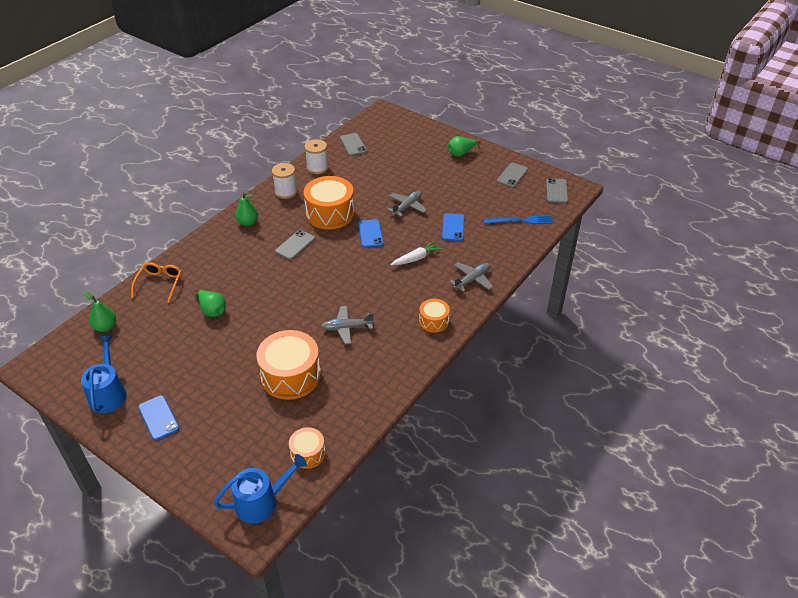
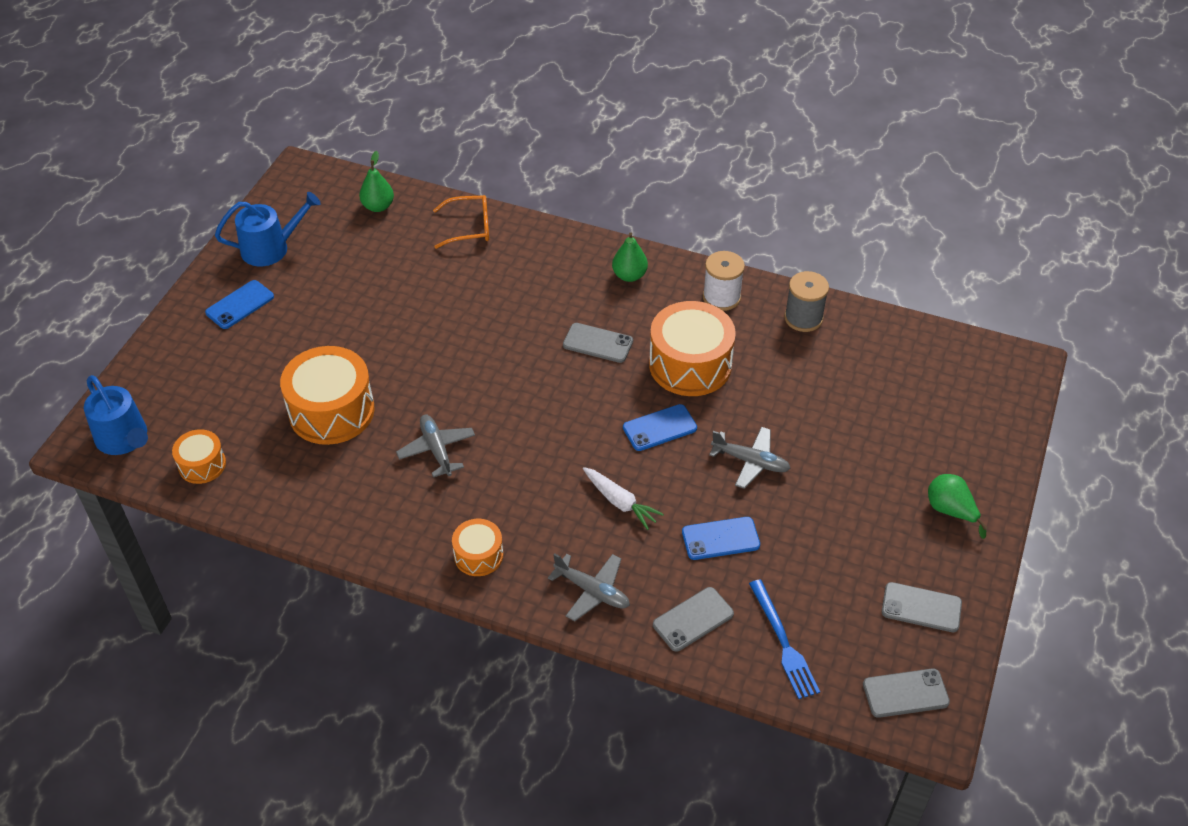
camera: 75 degrees right, 5 degrees up
(212, 310) = (433, 295): green pear -> none
(317, 168) = (803, 318): white spool -> grey spool
(353, 145) = (893, 347): grey phone -> grey phone (693, 619)

